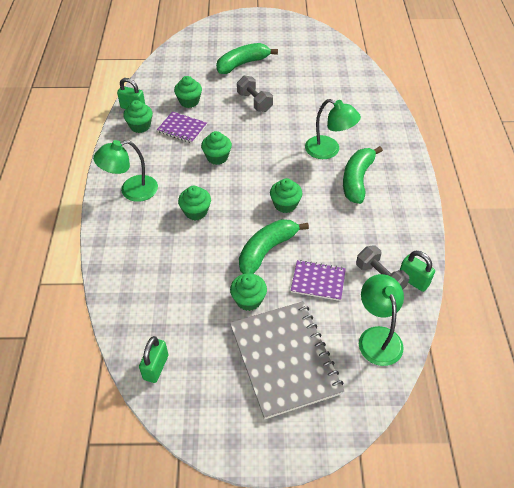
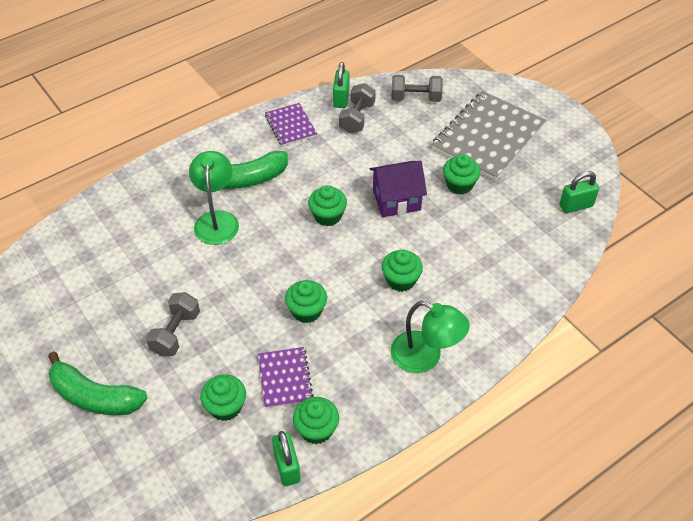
camera: 125 degrees left, 0 degrees up
(267, 250) = (396, 200): green banana -> purple house
(318, 281) = (397, 152): purple notebook -> purple notebook (290, 126)
(377, 337) = (416, 98): green lamp -> grey dumbbell

